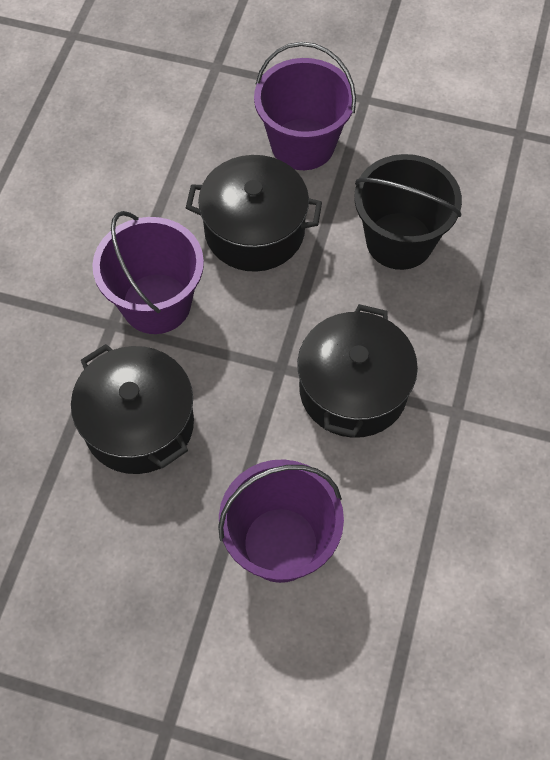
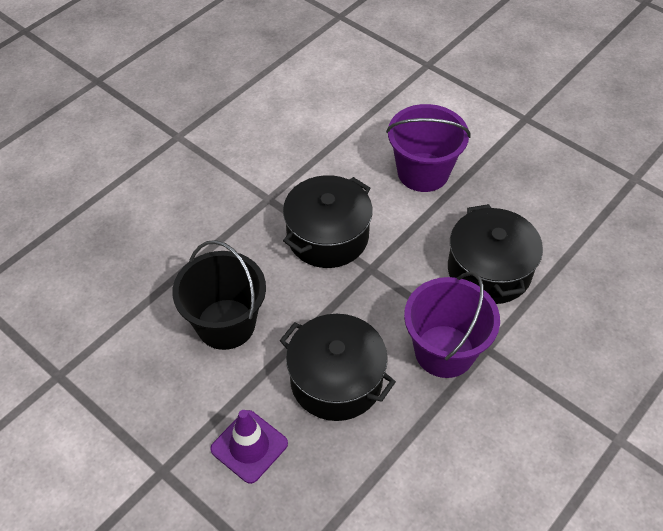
camera: 155 degrees left, 10 degrees down
(302, 144) = (249, 446): purple bucket -> purple traffic cone

